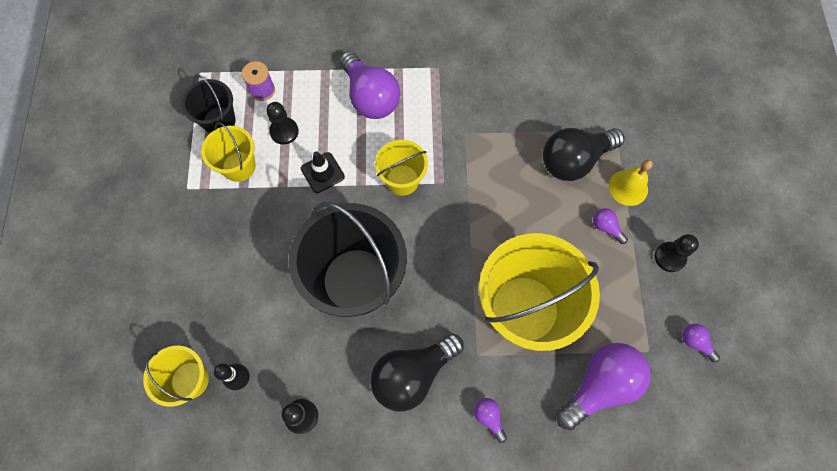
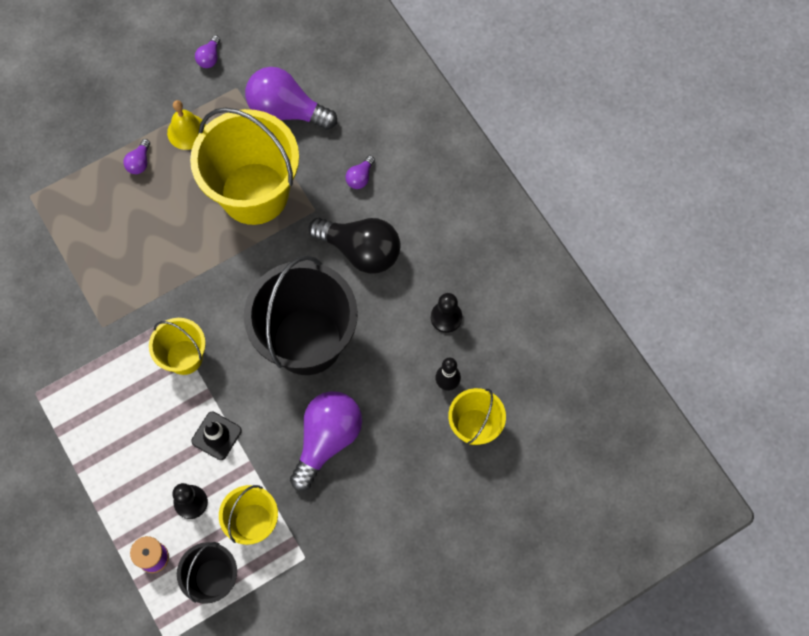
camera: 120 degrees left, 0 degrees up
(370, 97) = (106, 440): purple light bulb -> purple light bulb (327, 439)
(574, 161) = (82, 217): black light bulb -> none
(628, 187) = (88, 161): yellow bell -> yellow bell (187, 131)
(669, 257) = (141, 103): black pawn -> none

